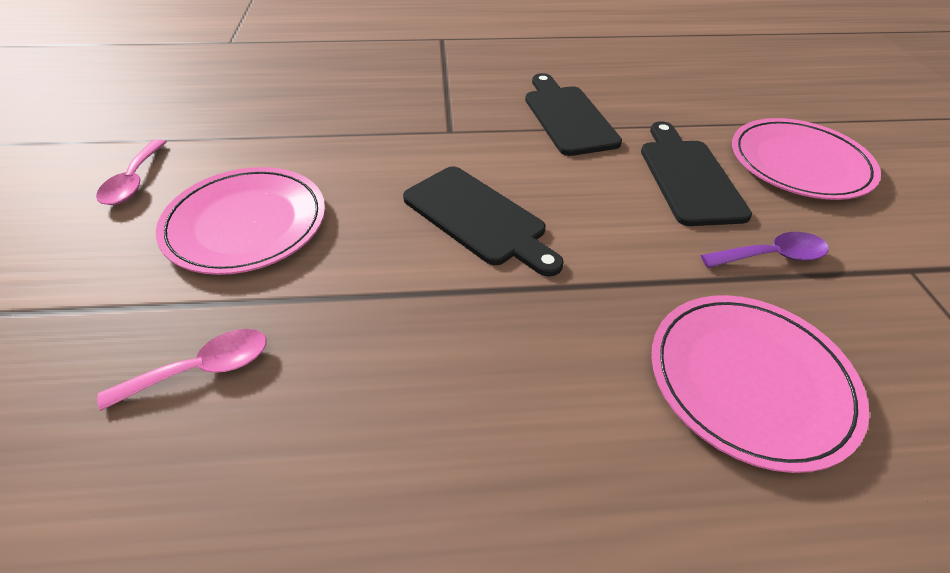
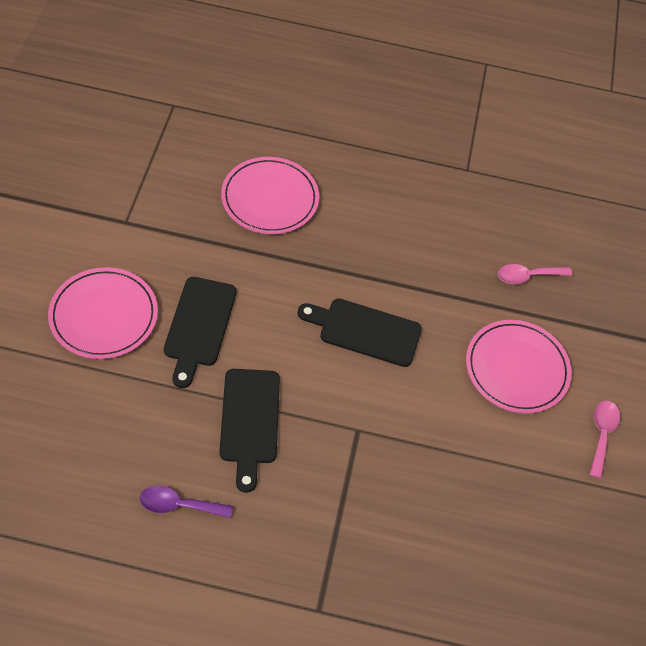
camera: 170 degrees left, 10 degrees up
(478, 218) = (365, 331): black cutting board -> black cutting board turned 45 degrees counterclockwise
(771, 256) = (199, 253): purple spoon -> purple spoon (179, 505)

